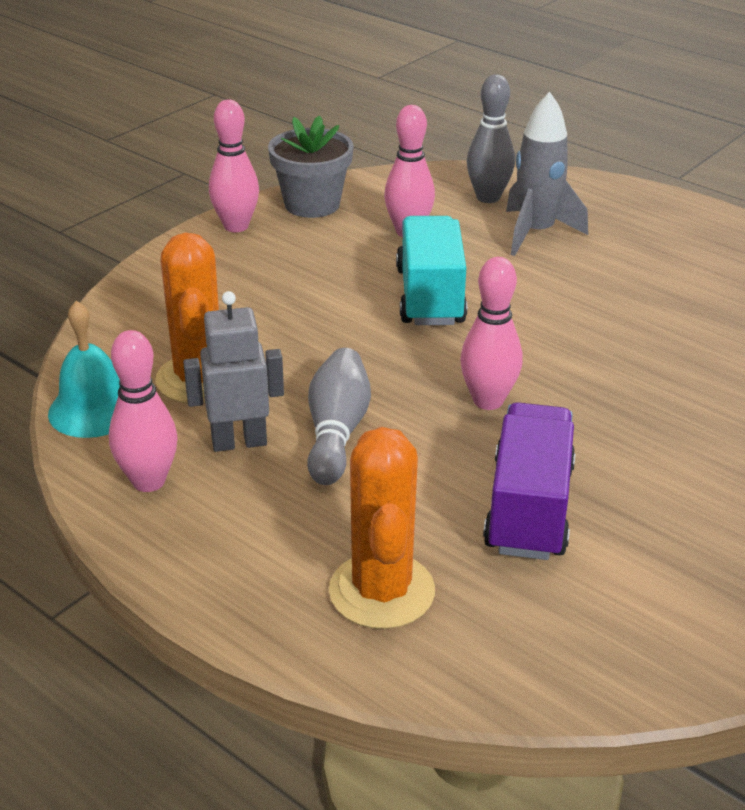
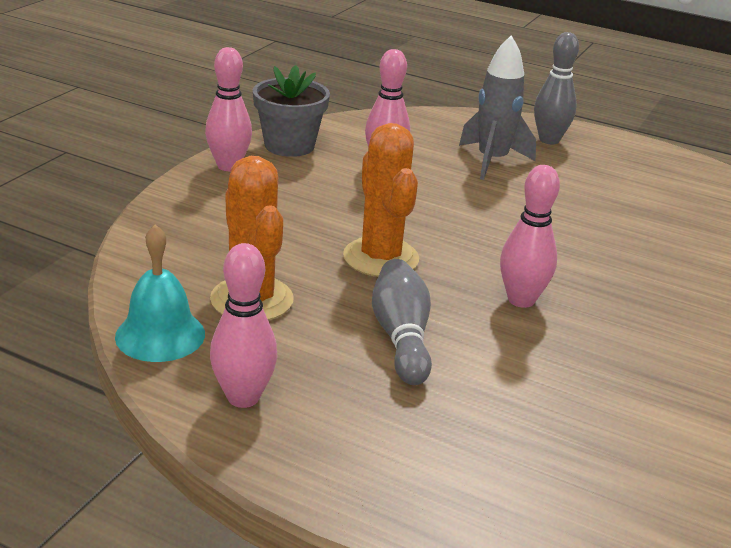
camera: 15 degrees left, 5 degrees down
(239, 442) = (315, 353): grey robot -> none
(382, 591) = (510, 478): orange cactus -> orange cactus (381, 258)
(430, 296) = (428, 216): turquoise truck -> none
(488, 197) = (438, 135): grey bowling pin -> grey bowling pin (549, 140)
(529, 509) = (602, 389): purple truck -> none

